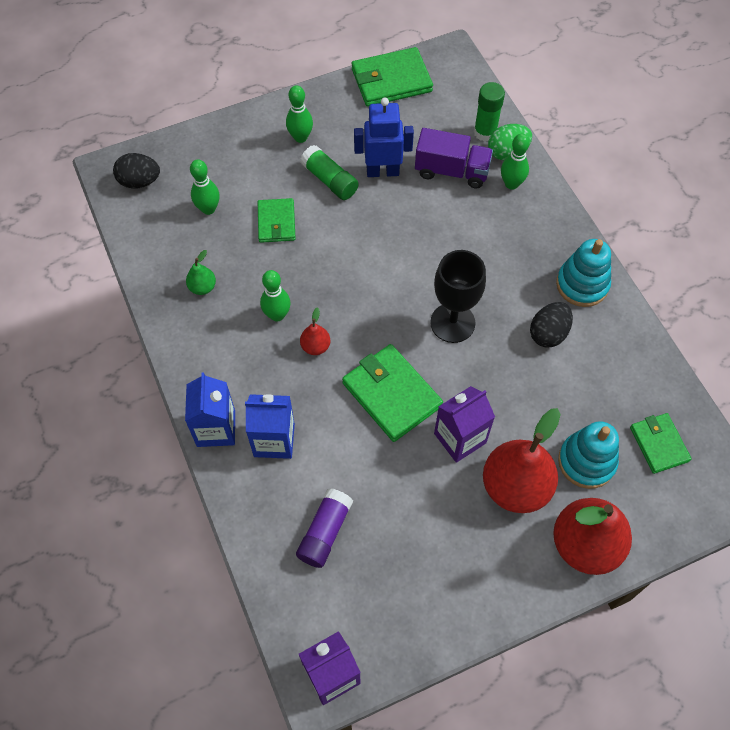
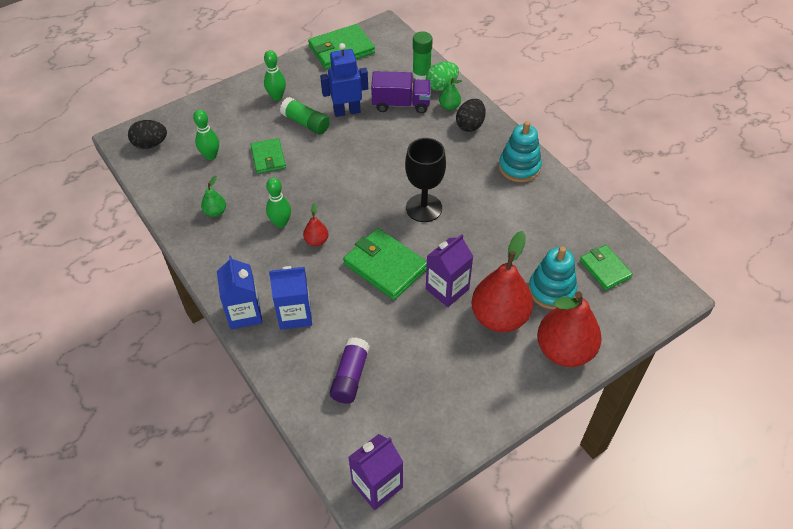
camera: 10 degrees left, 10 degrees down
(511, 184) = (449, 106): green bowling pin -> green pear
(548, 333) = (501, 204): black egg -> black egg (470, 125)

